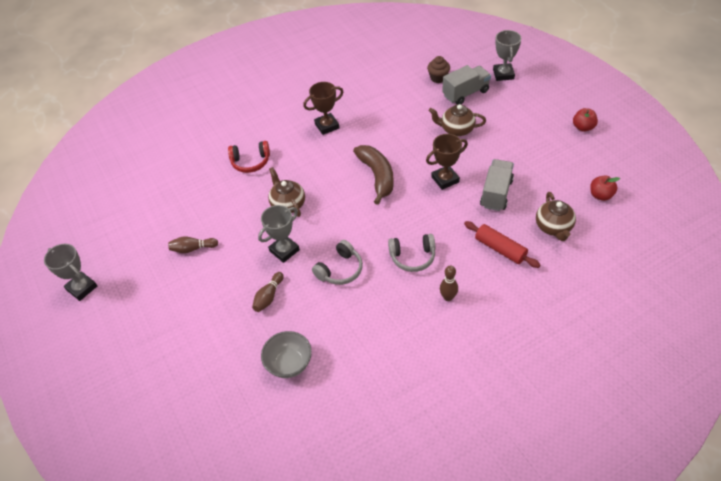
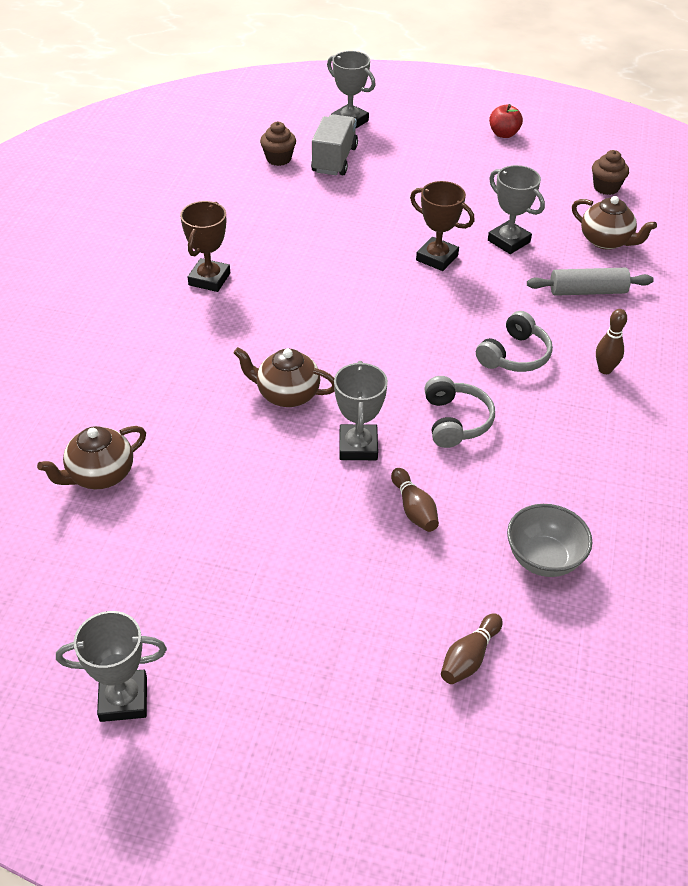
camera: 50 degrees left, 5 degrees down
(193, 249) = (228, 528): brown bowling pin -> brown bowling pin (469, 657)
(250, 162) = (160, 377): red headphones -> none
(377, 176) = (355, 298): brown banana -> none
(445, 179) = (437, 258): brown trophy -> brown trophy turned 75 degrees counterclockwise
(456, 129) = (377, 201): brown teapot -> brown teapot (100, 475)
(496, 193) = (508, 241): grey truck -> grey trophy
(500, 249) = (587, 291): red rolling pin -> grey rolling pin
(600, 195) = (606, 187): red apple -> brown cupcake

